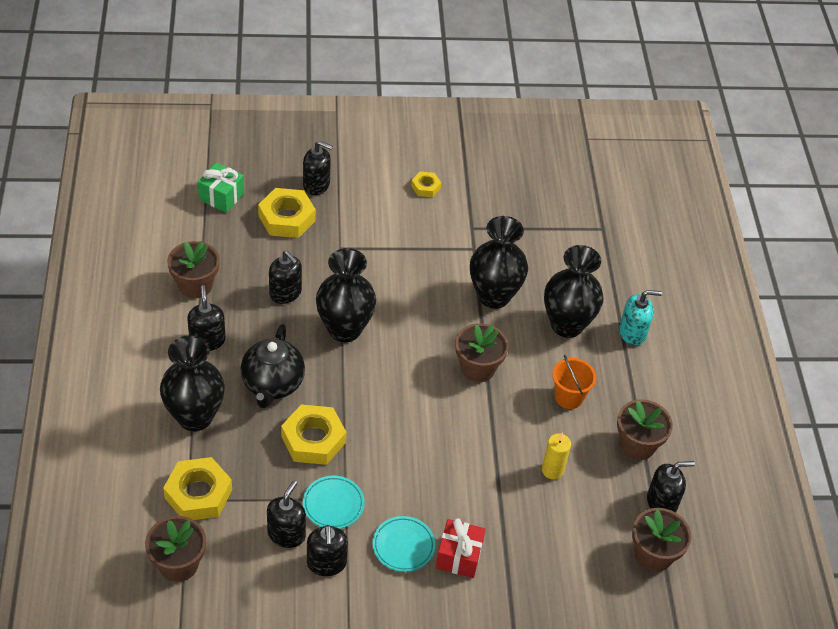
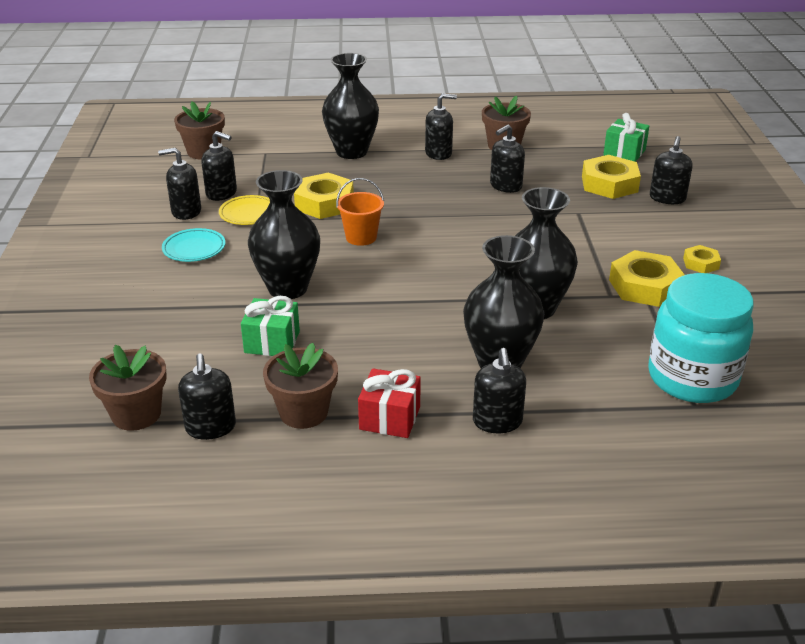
camera: 95 degrees right, 15 degrees down
(198, 494) = (270, 156): yellow nut -> yellow nut (645, 286)
(272, 385) = (389, 183): black teapot -> none
(333, 504) = (249, 214): turquoise plate -> yellow plate
(344, 329) = (464, 216): black vase -> black vase (288, 288)
(459, 556) = (174, 279): red gift -> red gift (390, 418)
(478, 368) = (420, 295): brown flower pot -> none
(552, 470) = (272, 342): yellow candle -> green gift
(569, 397) = (381, 359): orange bucket -> orange bucket (361, 237)
(574, 224) = (692, 378): none -> turquoise jar
(632, 333) = (497, 422): turquoise soap dispenser -> black soap dispenser

